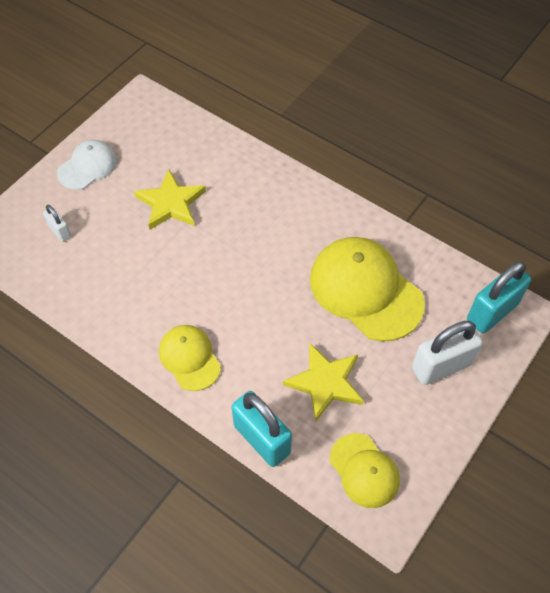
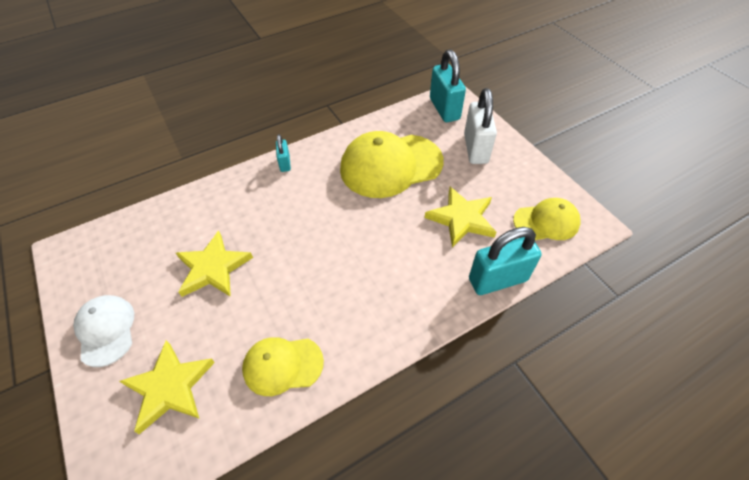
camera: 65 degrees left, 5 degrees down
(60, 231) = (170, 387): white padlock -> yellow star
(189, 358) = (394, 309): yellow cap -> yellow cap (282, 365)
(316, 197) = (285, 163): none -> turquoise padlock

